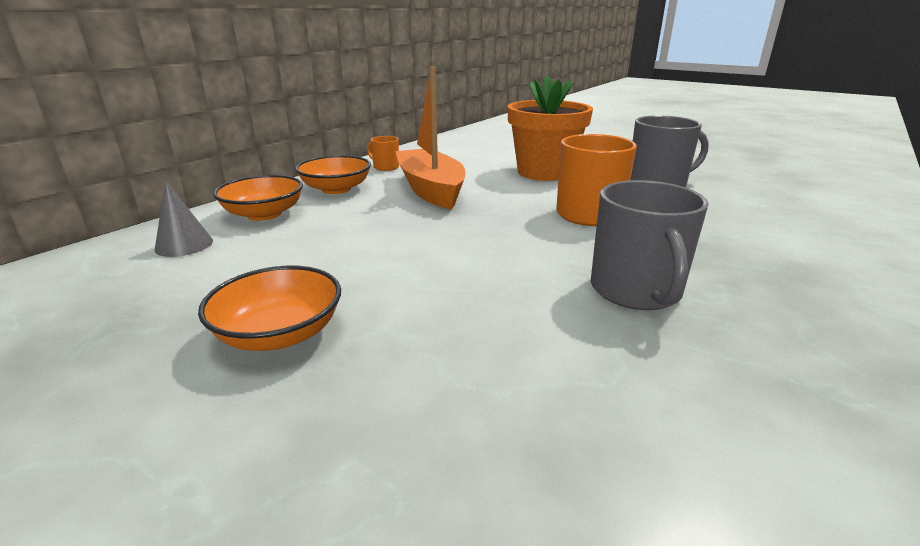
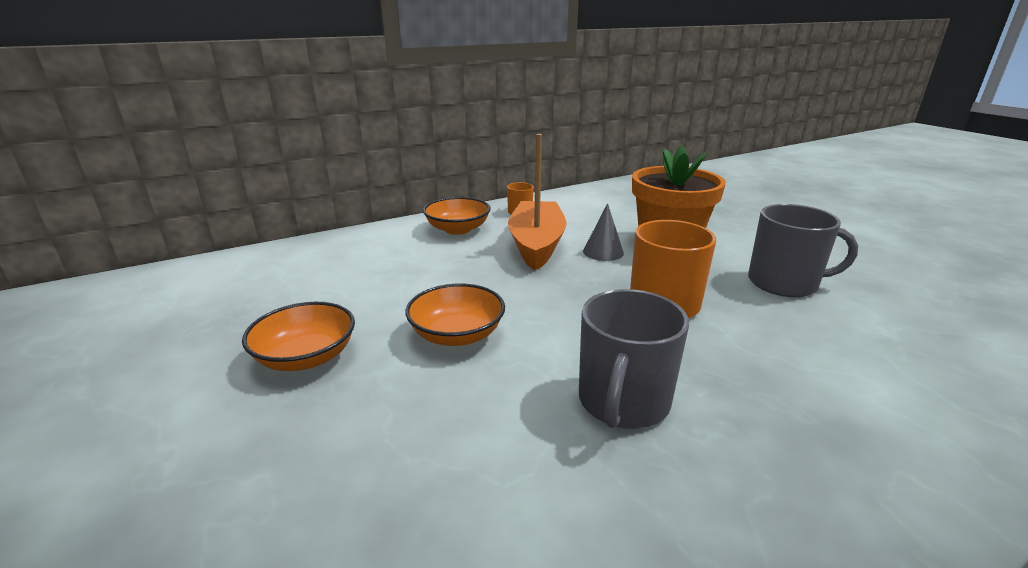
camera: 25 degrees right, 0 degrees up
(184, 245) = (308, 262): grey cone -> grey cone (603, 252)
(264, 214) = (383, 244): orange bowl -> orange bowl (457, 334)

